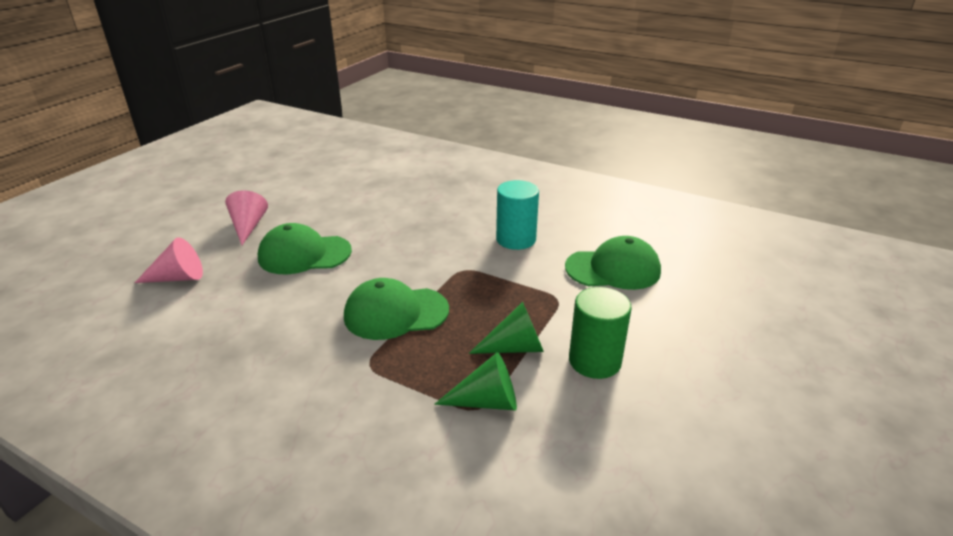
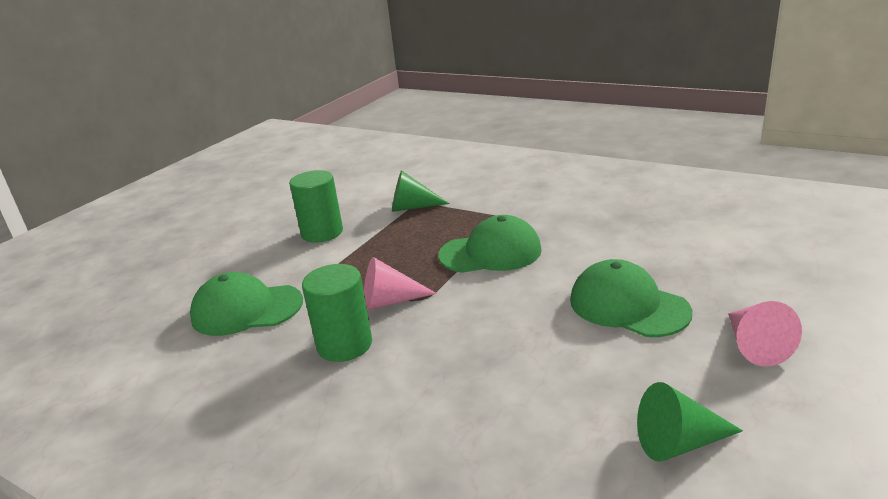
camera: 175 degrees left, 5 degrees down
(178, 278) = (759, 269): pink cone -> pink cone (389, 301)
(304, 254) = (628, 306): green cap -> green cap turned 135 degrees counterclockwise
(515, 347) = (383, 236): green cone -> green cone (679, 442)
(516, 239) = (344, 345): turquoise cylinder -> green cylinder

